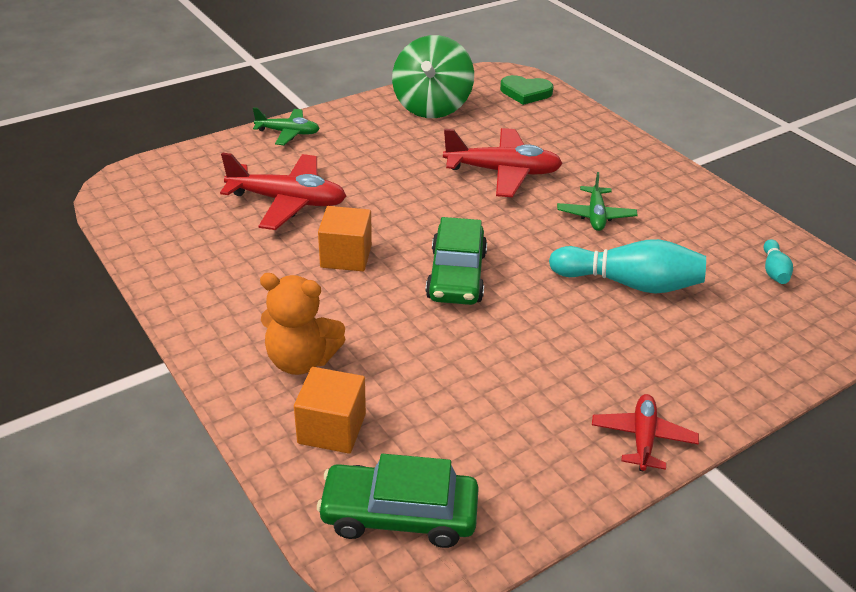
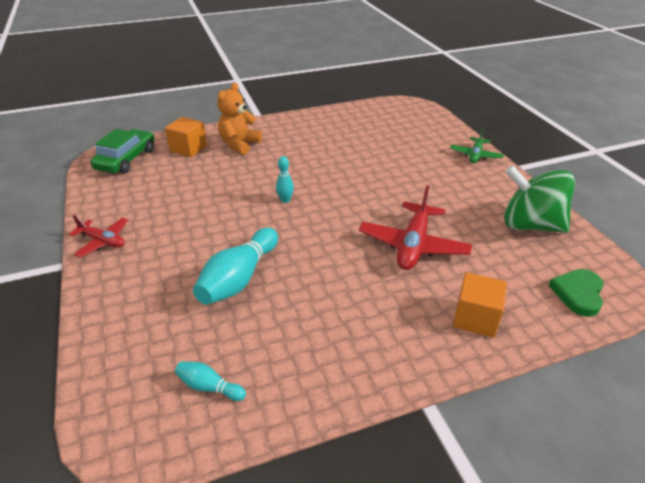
camera: 105 degrees right, 0 degrees up
(288, 201) = (385, 150): red plane -> none
(346, 256) = (321, 164): orange cube -> orange cube (475, 318)
(456, 275) = (285, 200): green car -> turquoise bowling pin
(595, 215) = (335, 285): green plane -> none

